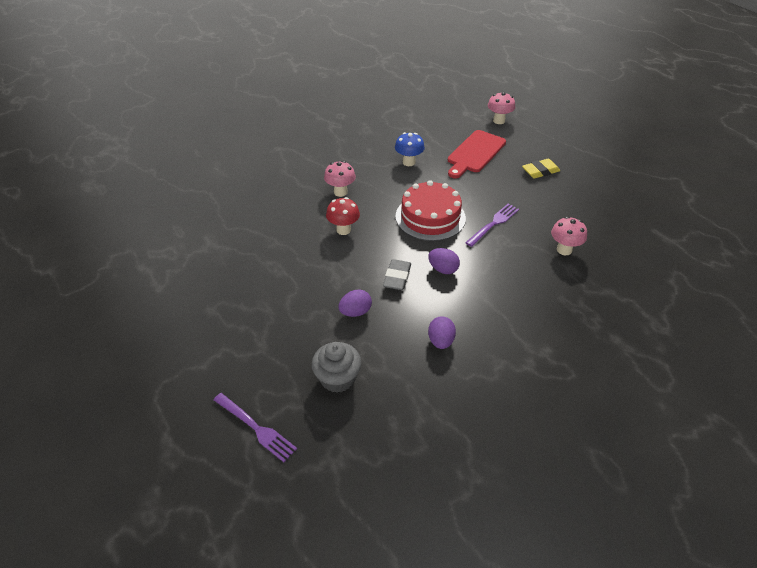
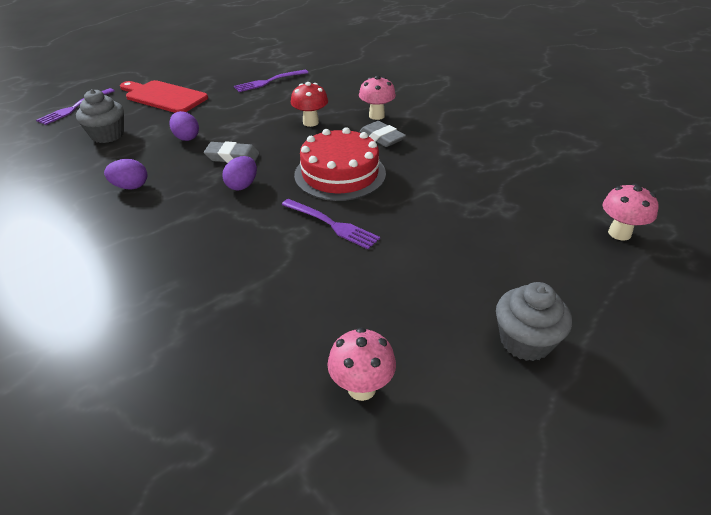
camera: 85 degrees right, 5 degrees down
(244, 257) = (269, 81): none -> purple fork
(378, 192) = (382, 138): none -> grey eraser
(409, 162) = (454, 154): blue mushroom -> none
(475, 153) = (503, 208): red cutting board -> red cutting board (163, 97)
(540, 171) = (482, 277): yellow eraser -> none
(564, 250) = (275, 293): pink mushroom -> pink mushroom (361, 388)
(585, 166) = (525, 341): none -> grey cupcake

